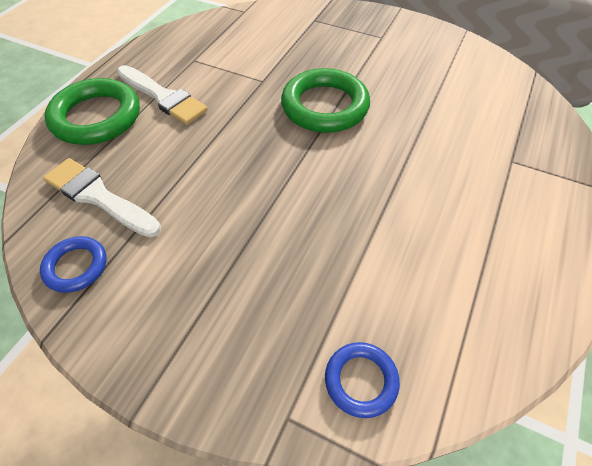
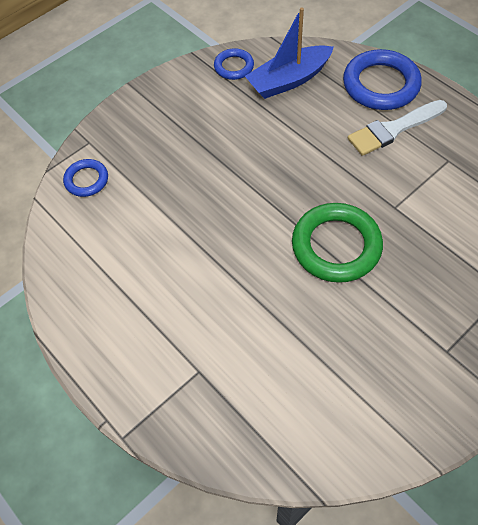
camera: 115 degrees right, 5 degrees up
(96, 117) = (381, 84): green ring -> blue ring
(98, 197) = (289, 80): white brush -> blue boat

